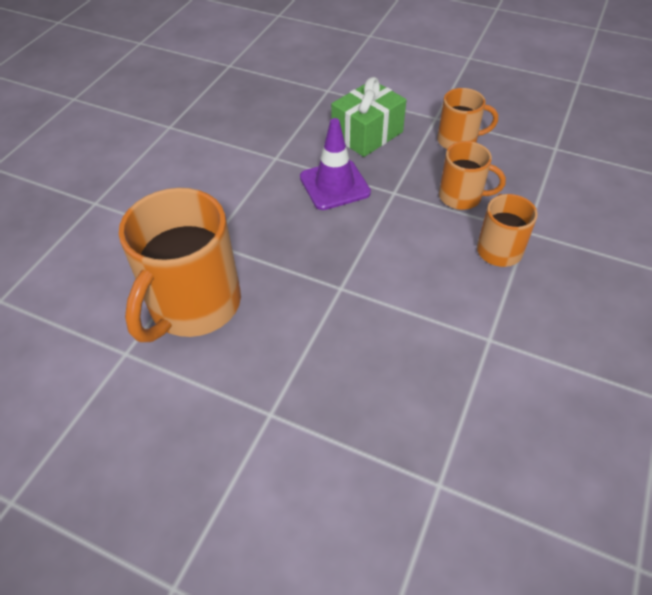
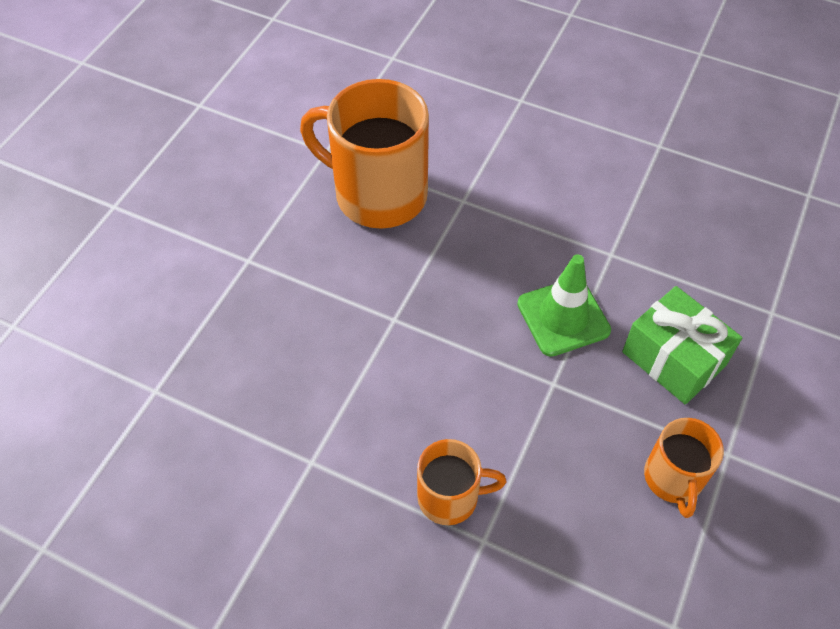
camera: 90 degrees right, 5 degrees up
(334, 185) = (563, 317): purple traffic cone -> green traffic cone
(461, 197) = (549, 466): orange mug -> none

